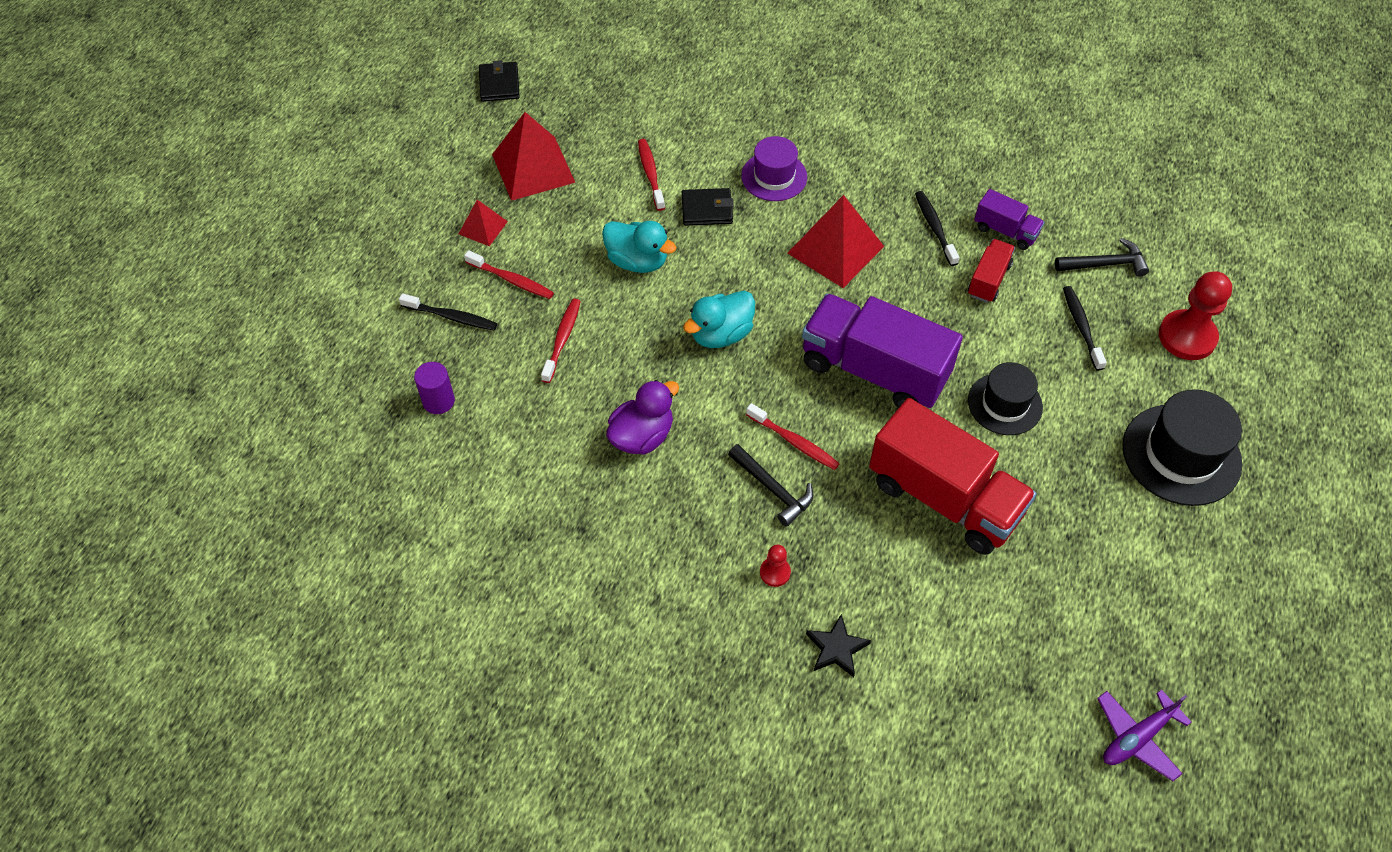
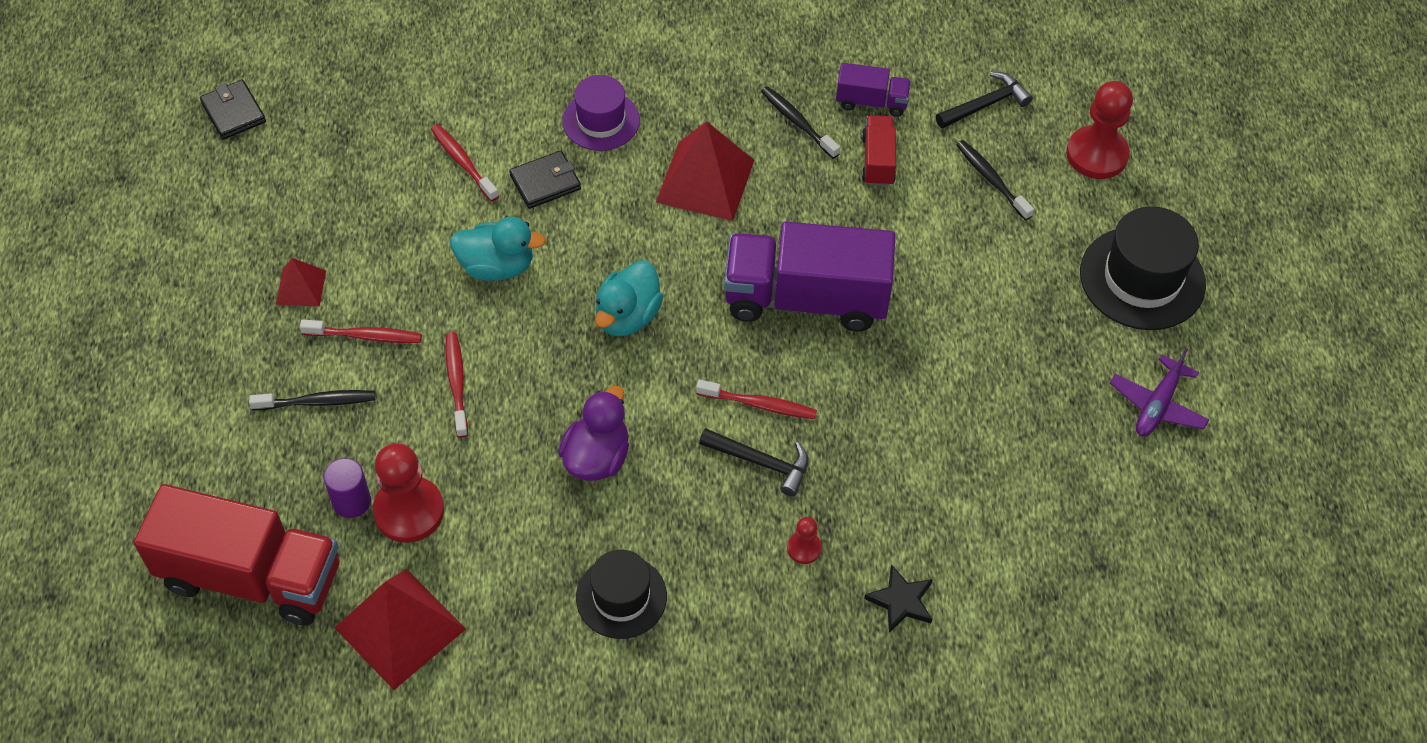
camera: 25 degrees left, 0 degrees up
(477, 424) = (409, 511): none -> red pawn
(533, 168) = (324, 199): red pyramid -> red pyramid (400, 628)
(944, 498) = (936, 407): red truck -> red truck (251, 576)
(1005, 404) = (952, 287): black hat -> black hat (621, 597)
(1137, 737) = (1219, 573): purple plane -> purple plane (1157, 405)

